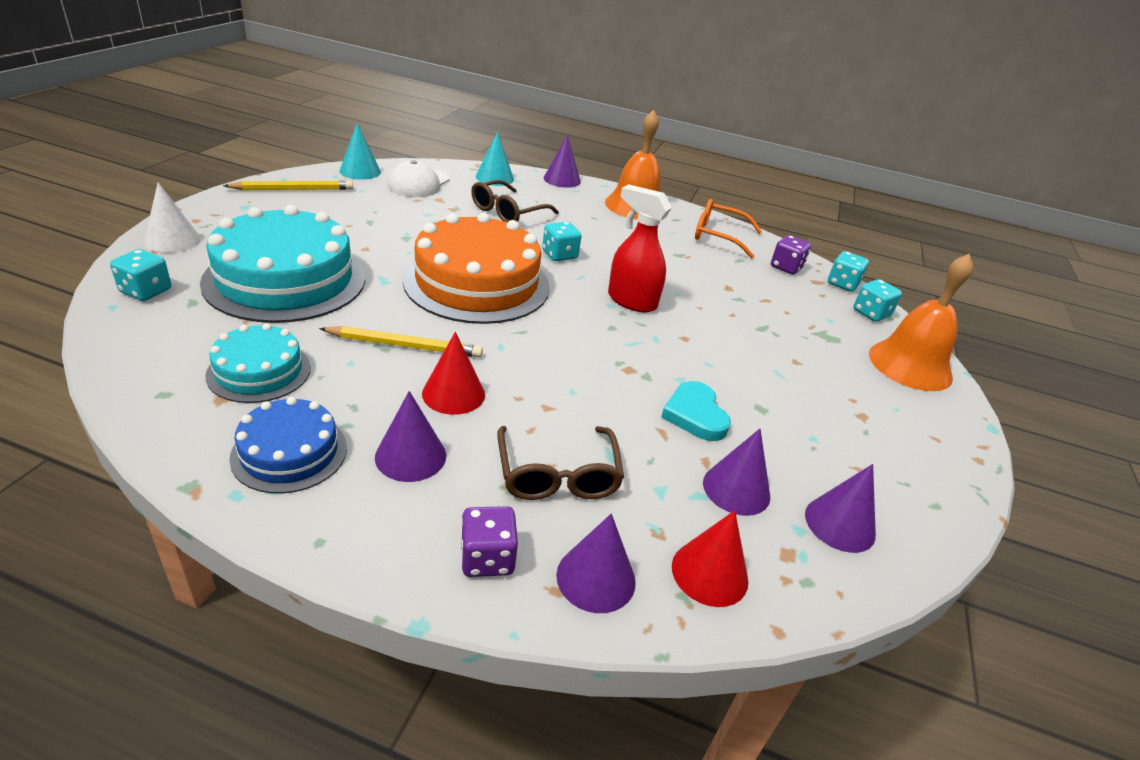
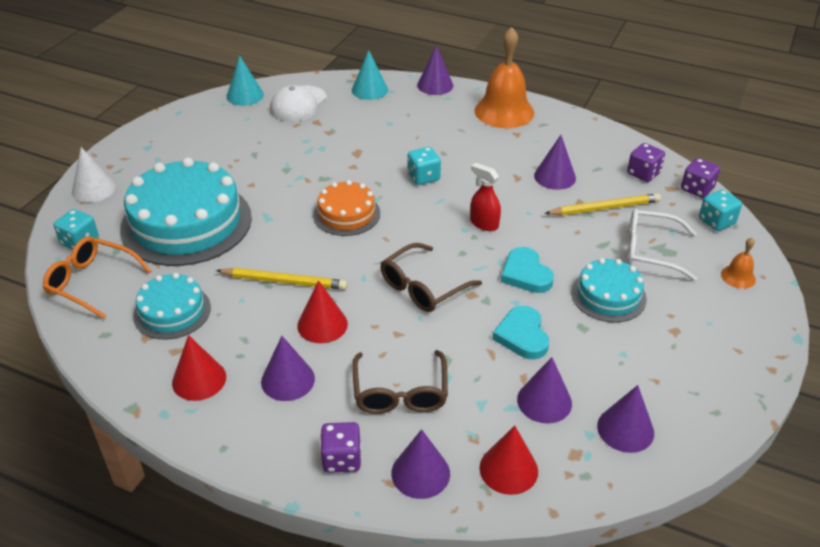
camera: 10 degrees right, 5 degrees up
(289, 452) = (199, 379): blue cake -> red cone
(293, 189) = (187, 123): yellow pencil -> yellow pencil (604, 208)
(477, 283) = (346, 214): orange cake -> orange cake, size x0.53
(508, 212) = (379, 131): brown glasses -> brown glasses (423, 287)
(631, 301) = (484, 223): red spray bottle -> red spray bottle, size x0.65
(686, 351) = (526, 274): none -> turquoise heart
(697, 264) = (554, 177): none -> purple cone
(718, 236) = (582, 141): orange glasses -> orange glasses (92, 282)
(781, 377) = (608, 295): none -> turquoise cake
(813, 336) = (650, 251): none -> white glasses
(842, 284) = (697, 189): turquoise dice -> purple dice
(910, 365) = (738, 277): orange bell -> orange bell, size x0.45

